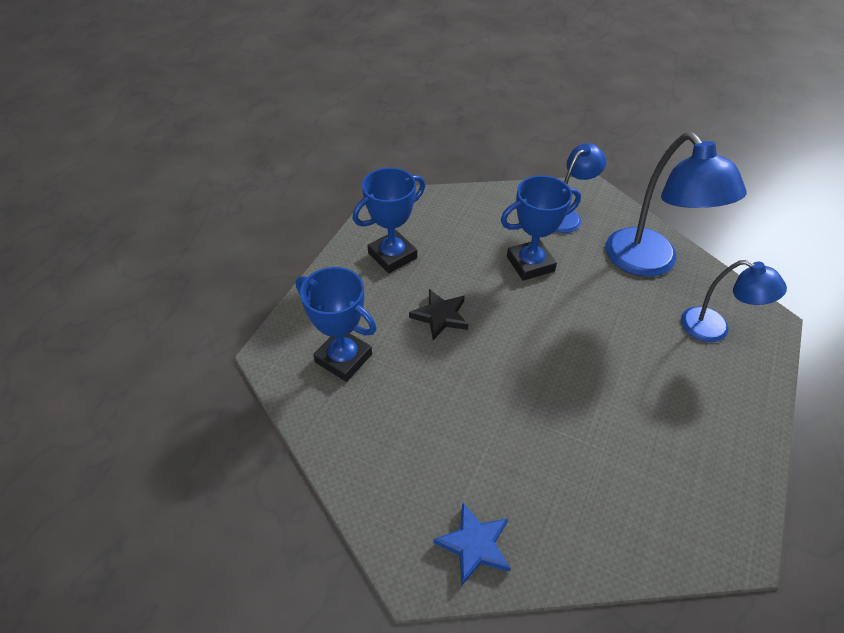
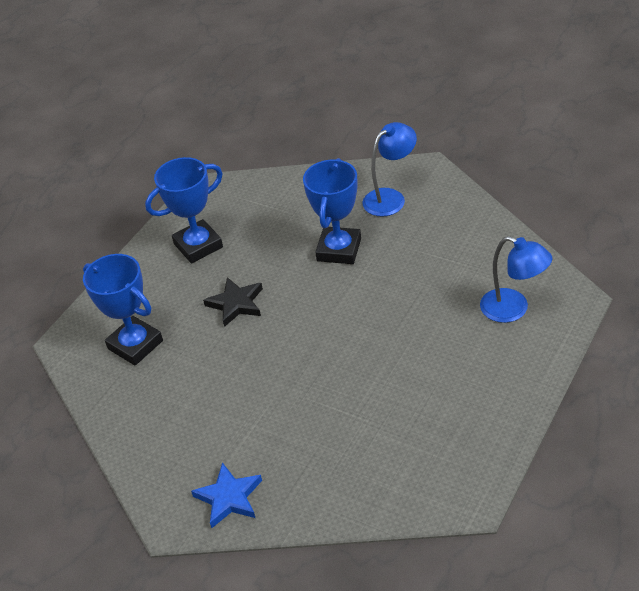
camera: 10 degrees right, 5 degrees down
(530, 264) = (339, 250): blue trophy -> blue trophy turned 60 degrees counterclockwise
(650, 263) = (466, 245): blue lamp -> none

